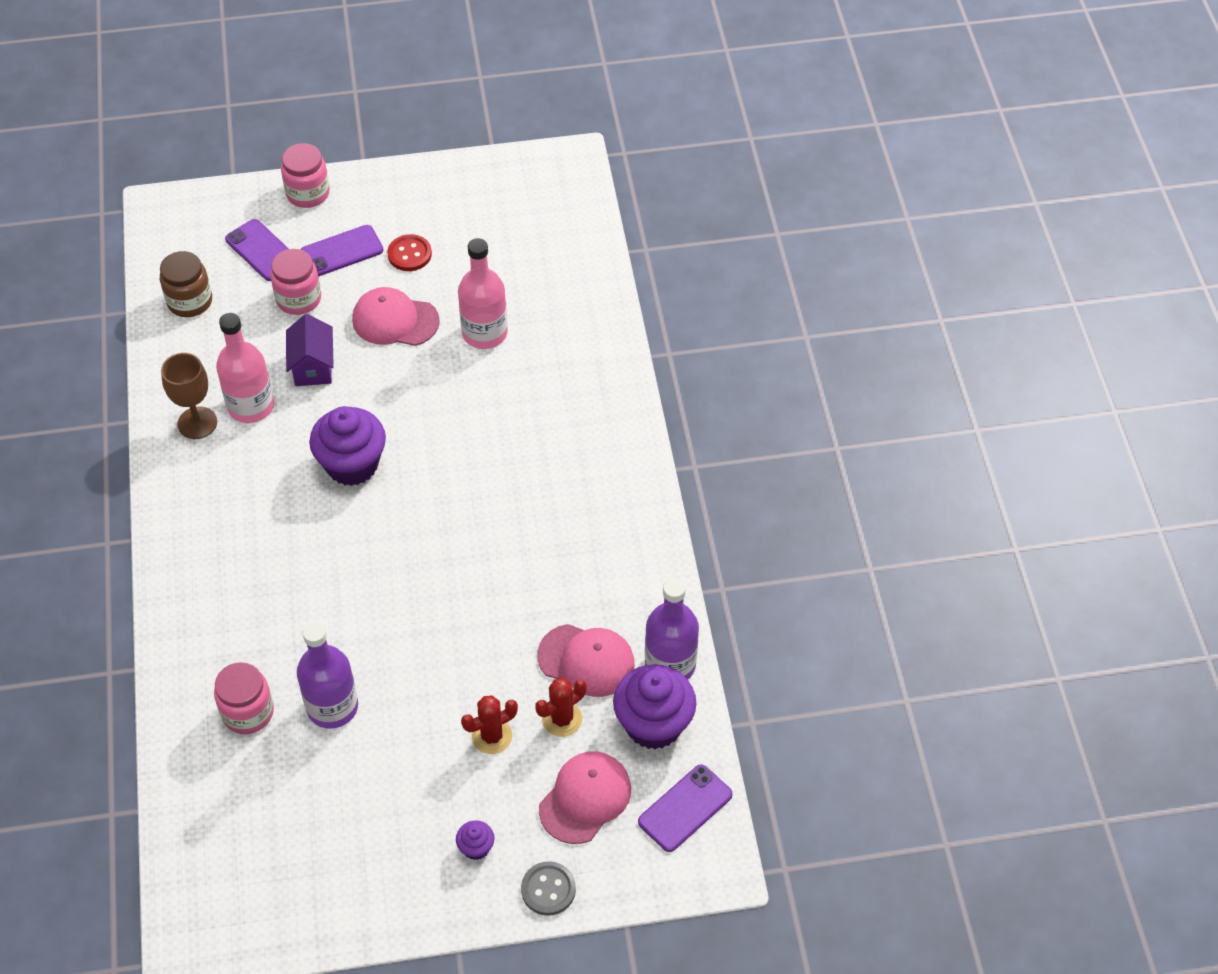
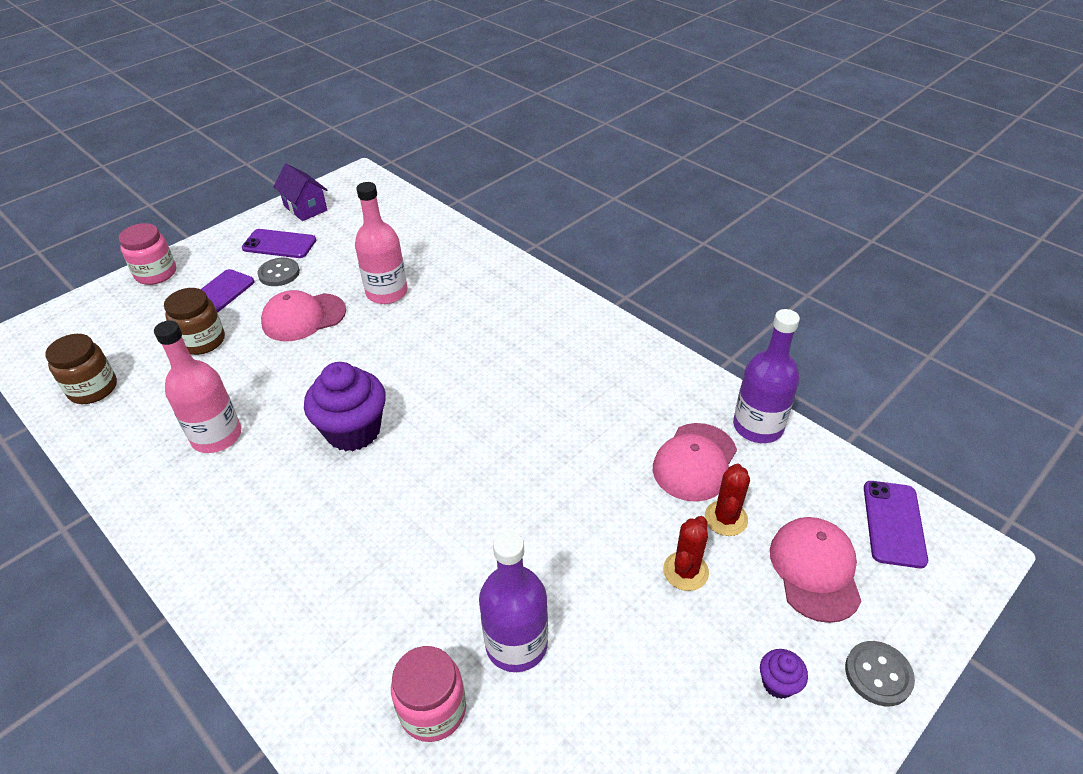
camera: 35 degrees left, 10 degrees down
(197, 423) = (169, 476): brown goblet -> none
(262, 250) = (141, 325): purple phone -> purple phone (279, 244)
(298, 299) = (202, 341): pink jar -> brown jar
(313, 366) = (255, 380): purple house -> purple house (305, 208)
(409, 254) = (279, 273): red button -> grey button
(586, 660) = (695, 462): pink cap -> pink cap turned 135 degrees clockwise
(653, 724) = (797, 476): purple cupcake -> none

